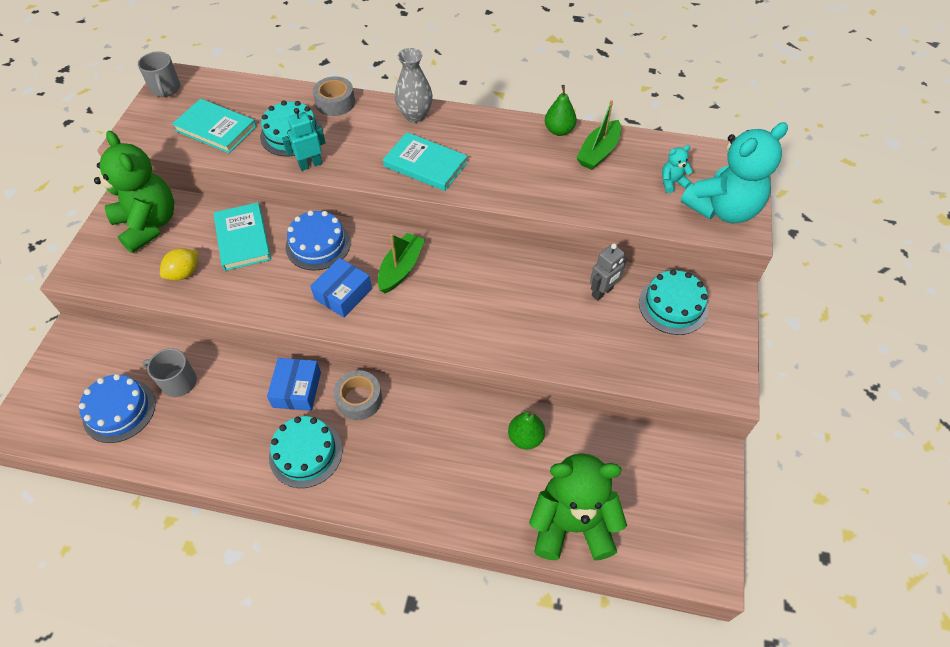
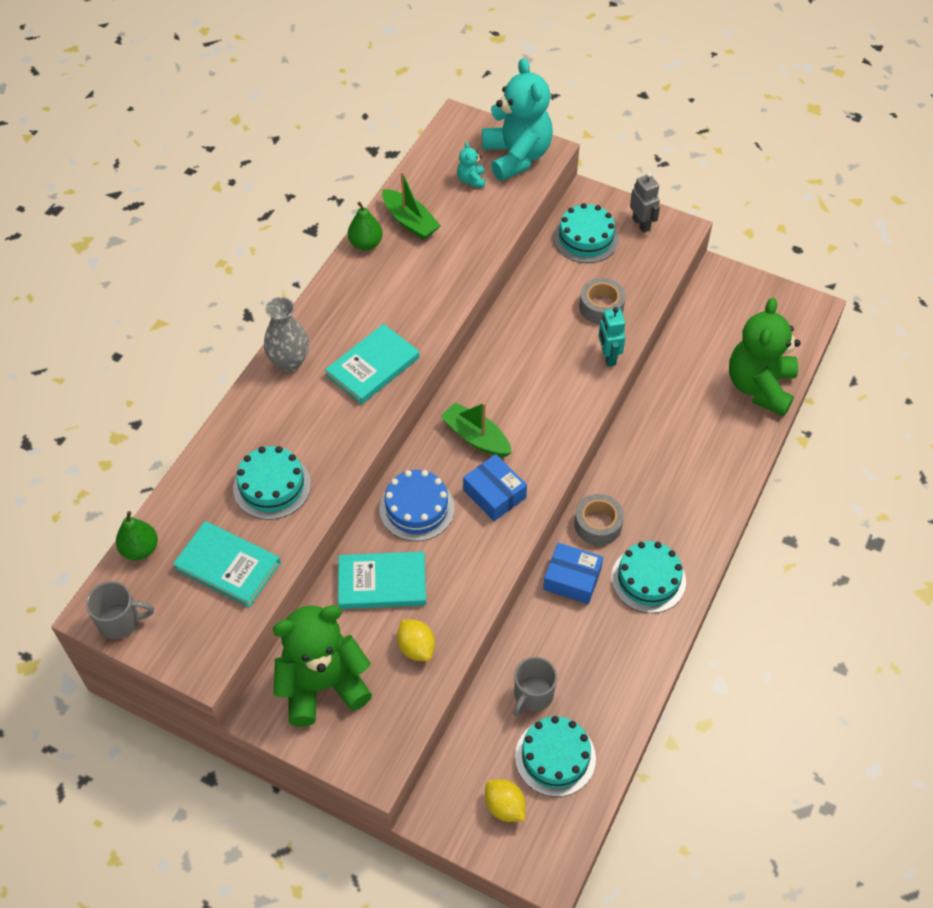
camera: 75 degrees left, 0 degrees up
(75, 382) = (504, 806): none -> yellow lemon
(119, 410) = (555, 757): blue cake -> turquoise cake
(216, 129) = (228, 566): turquoise book -> turquoise book turned 75 degrees clockwise
(310, 164) = (332, 473): turquoise robot -> turquoise robot (608, 357)
(335, 103) = (232, 435): grey tape -> grey tape (601, 307)
(525, 438) = (671, 399): green pear -> green pear (140, 549)
(602, 292) = (555, 283): grey robot -> grey robot (641, 224)

